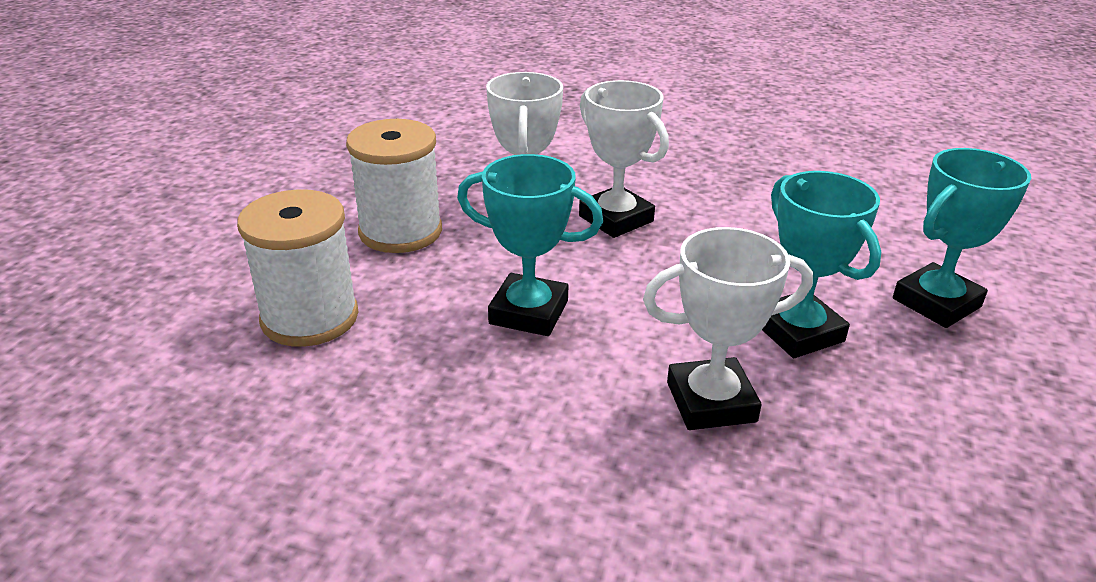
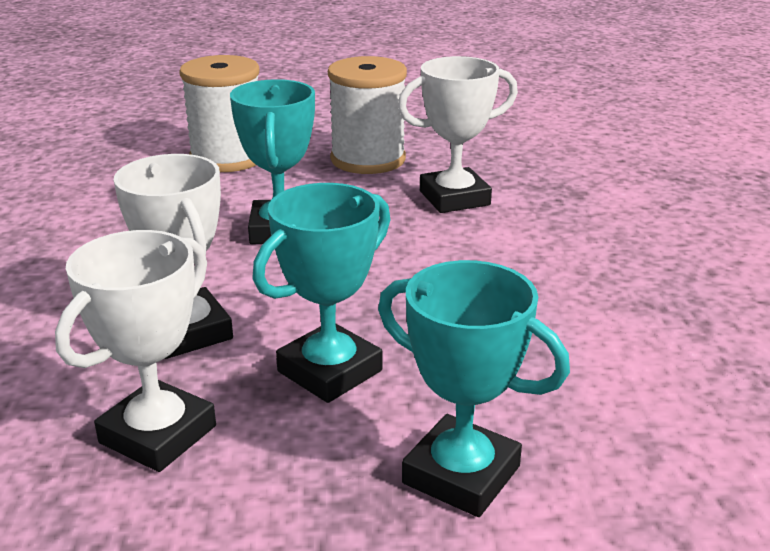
camera: 70 degrees right, 5 degrees down
(616, 219) = (476, 242): white trophy -> white trophy (158, 434)

